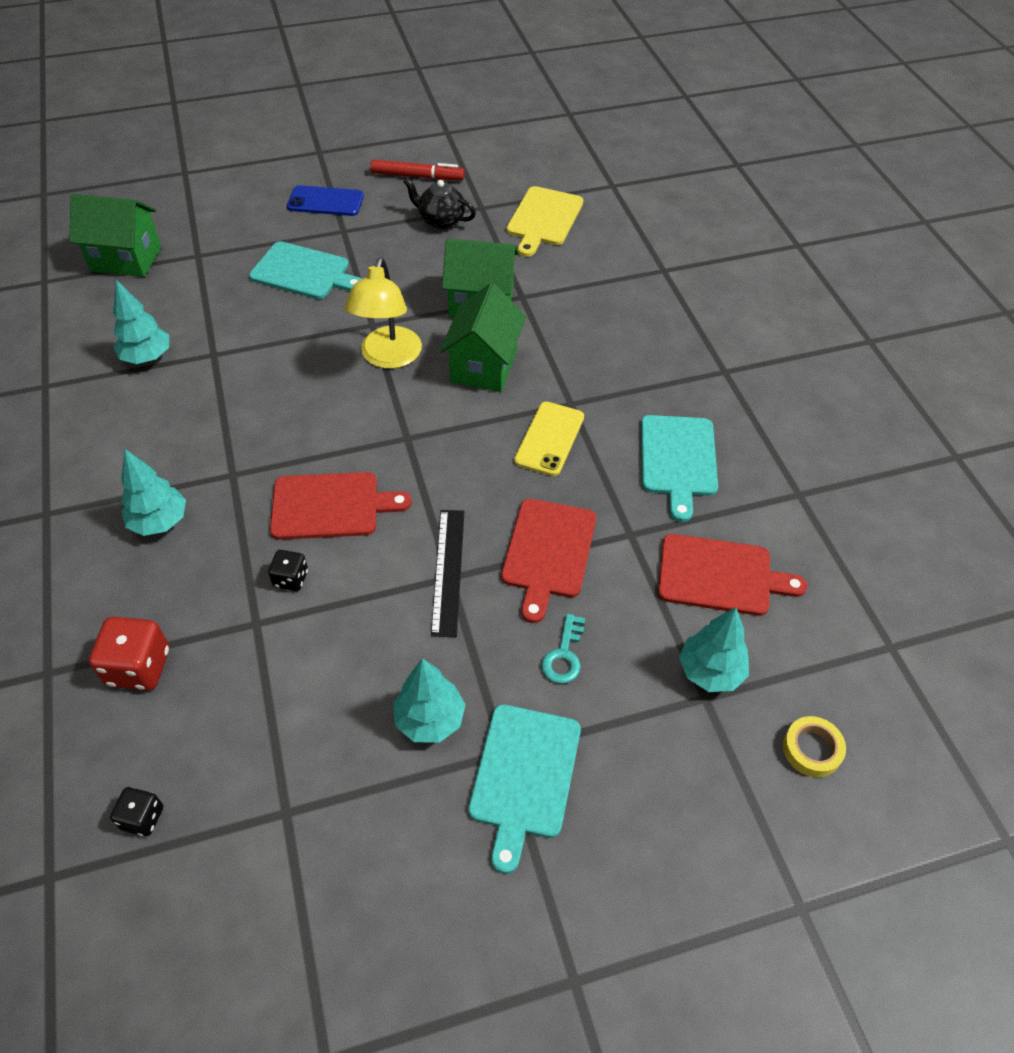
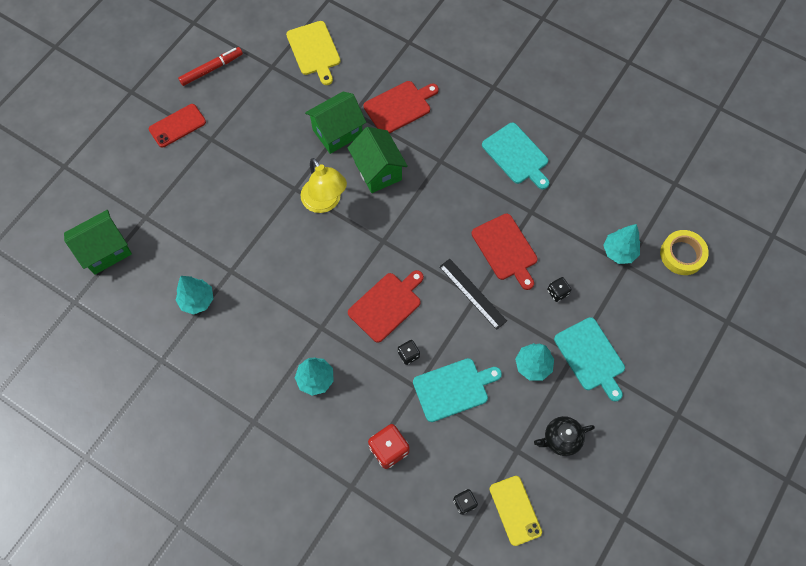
camera: 40 degrees left, 15 degrees up
(304, 272) = (220, 183): turquoise cutting board -> turquoise cutting board (453, 388)
(325, 201) = (177, 125): blue phone -> red phone
(441, 220) = (258, 92): black teapot -> black teapot (560, 439)
(549, 439) = (449, 189): yellow phone -> yellow phone (515, 510)
(564, 655) = (557, 292): turquoise key -> black dice
(720, 575) = (585, 203): red cutting board -> red cutting board (399, 106)
(812, 749) = (682, 254): yellow tape -> yellow tape, size x1.51

